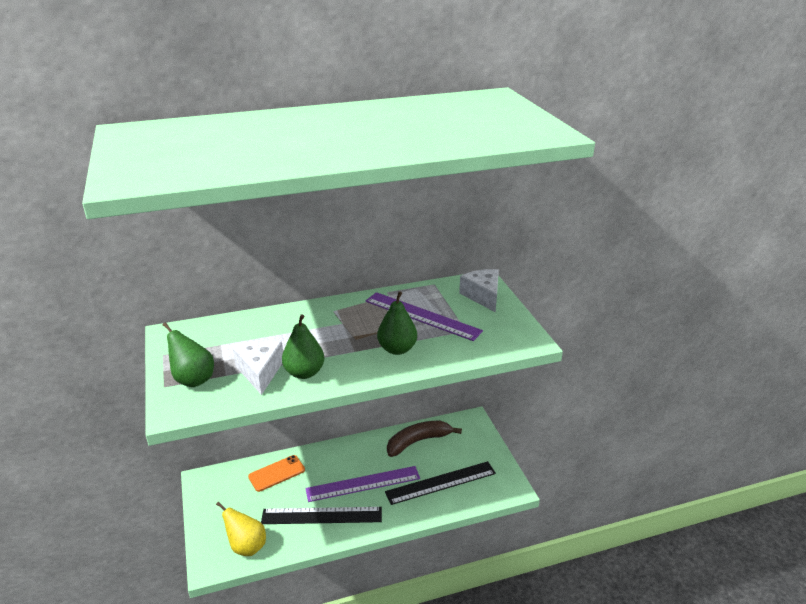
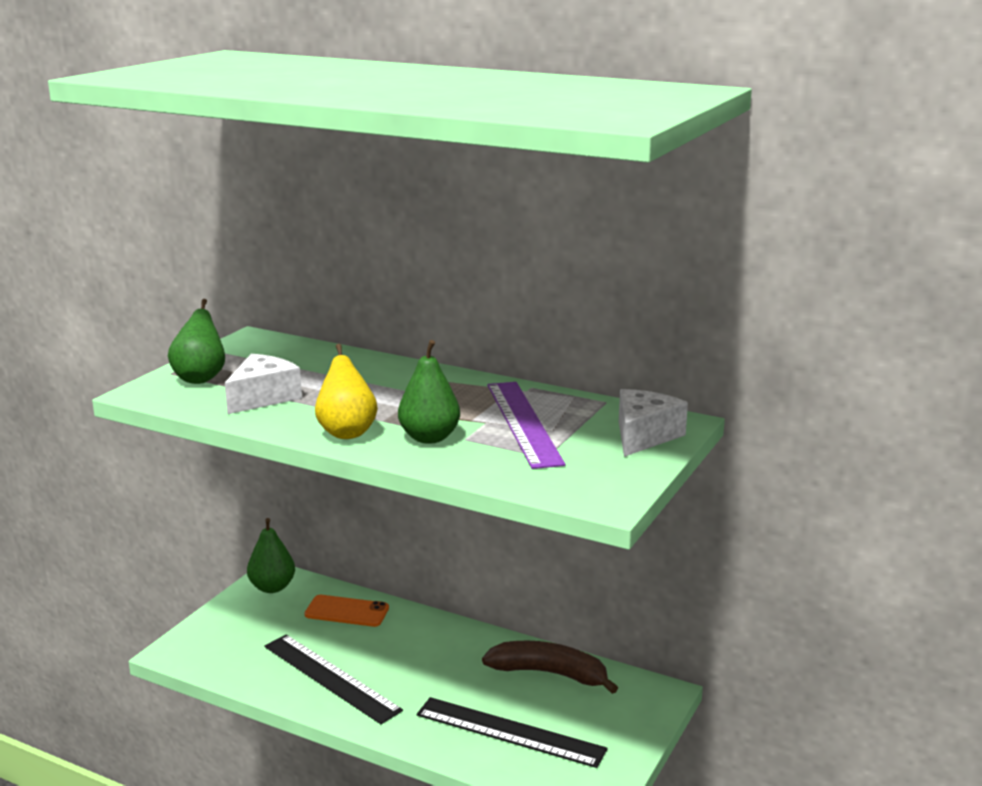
camera: 45 degrees right, 10 degrees down
(246, 546) = (224, 657): yellow pear -> yellow pear (347, 432)
(304, 373) = (298, 415): green pear -> green pear (272, 587)
(363, 484) = (418, 676): purple ruler -> none

